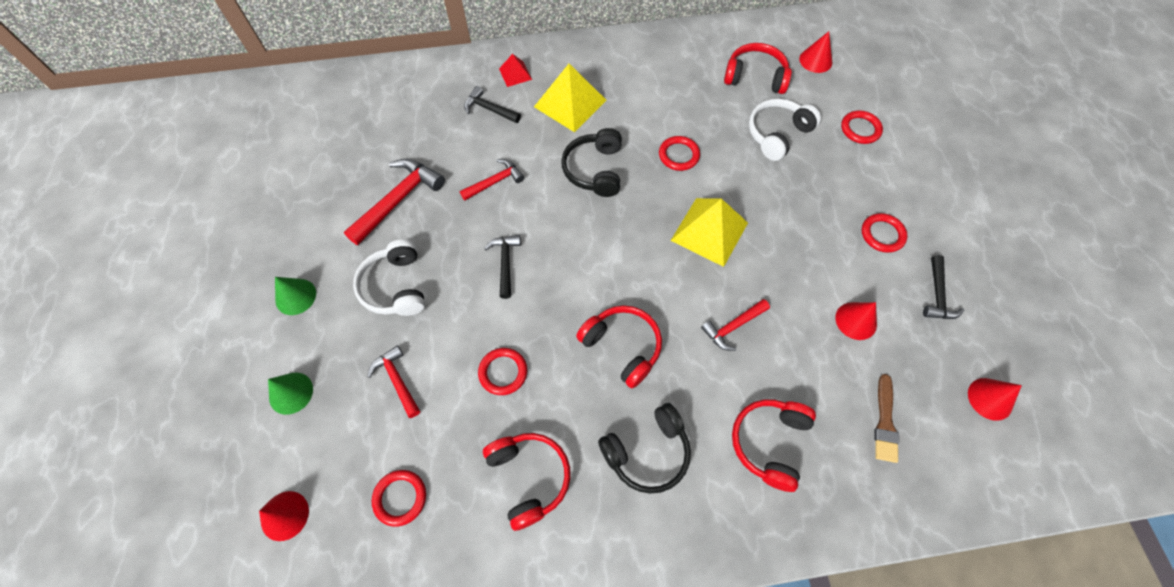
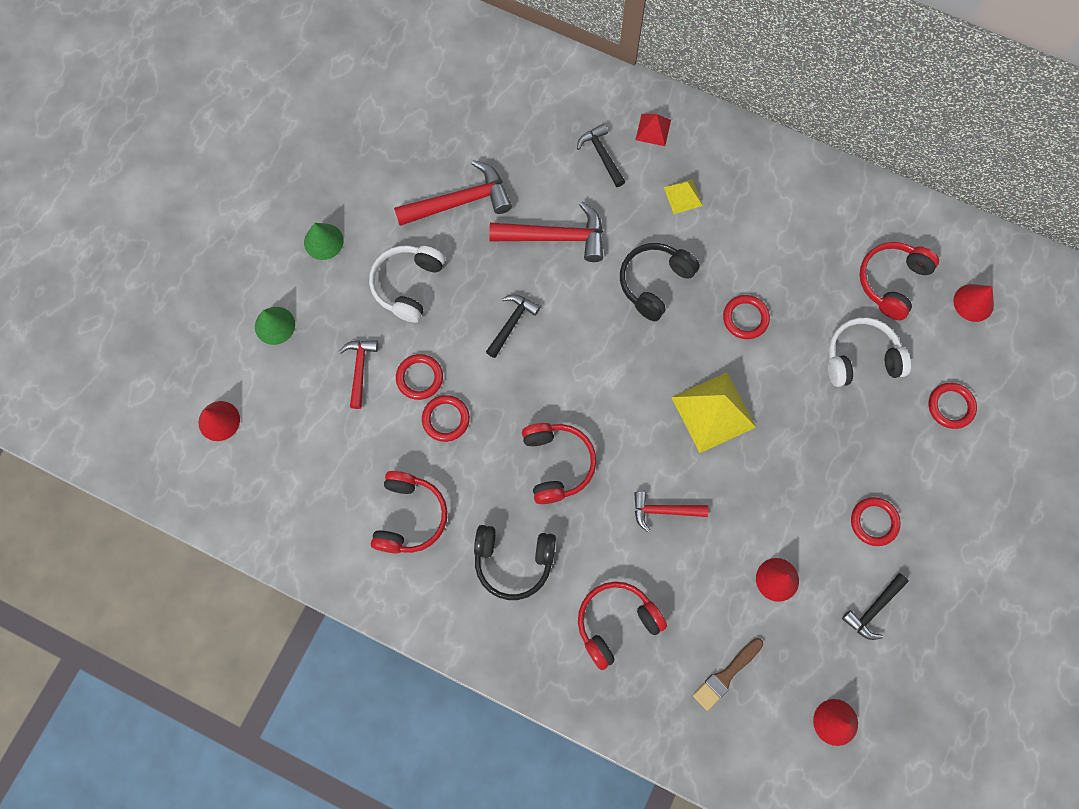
camera: 35 degrees right, 10 degrees up
(400, 498) = (306, 465): red ring -> red ring (419, 378)
(495, 182) = (555, 237): red hammer -> red hammer, size x1.67
(570, 103) = (683, 196): yellow pyramid -> yellow pyramid, size x0.52
(755, 77) = (892, 282): red headphones -> red headphones turned 105 degrees counterclockwise

